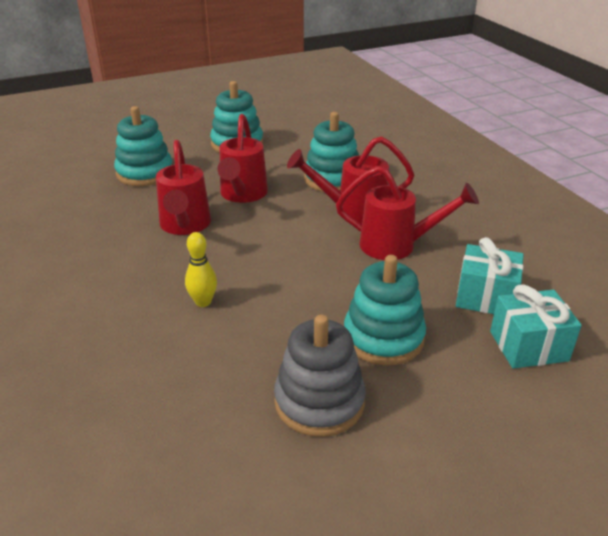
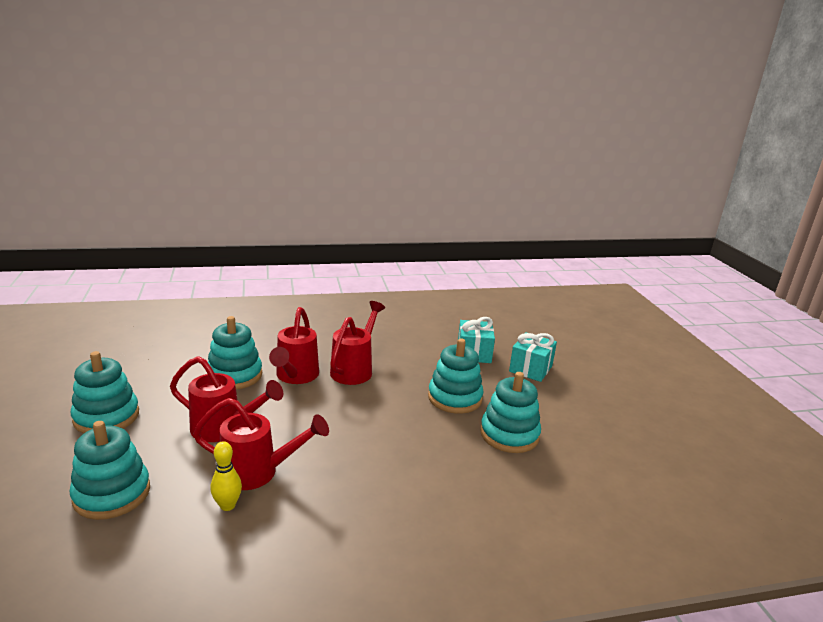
camera: 80 degrees left, 10 degrees down
(203, 302) = (388, 473): yellow bowling pin -> yellow bowling pin (227, 505)
(319, 402) = (509, 434): grey stacking toy -> turquoise stacking toy
(485, 297) = (426, 353): turquoise gift -> turquoise gift (530, 369)

